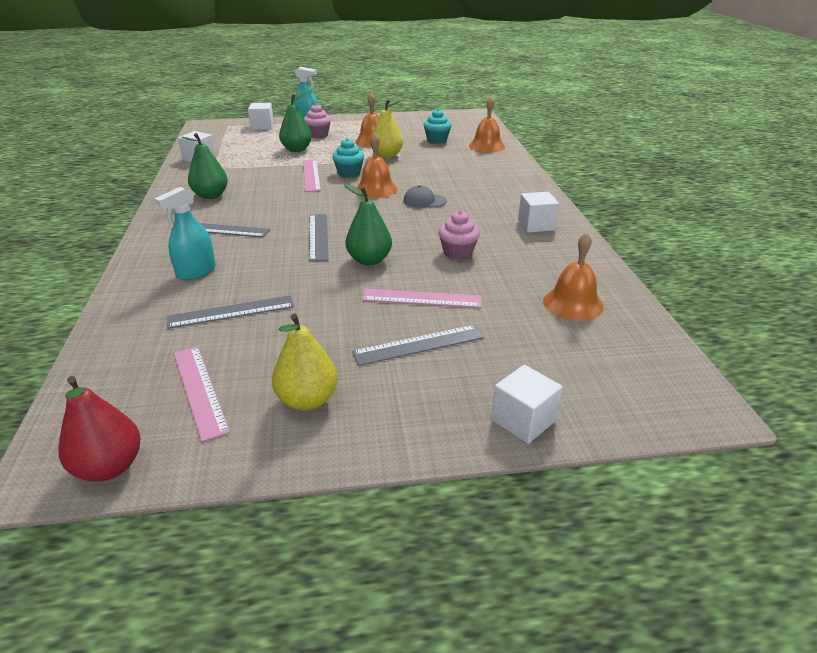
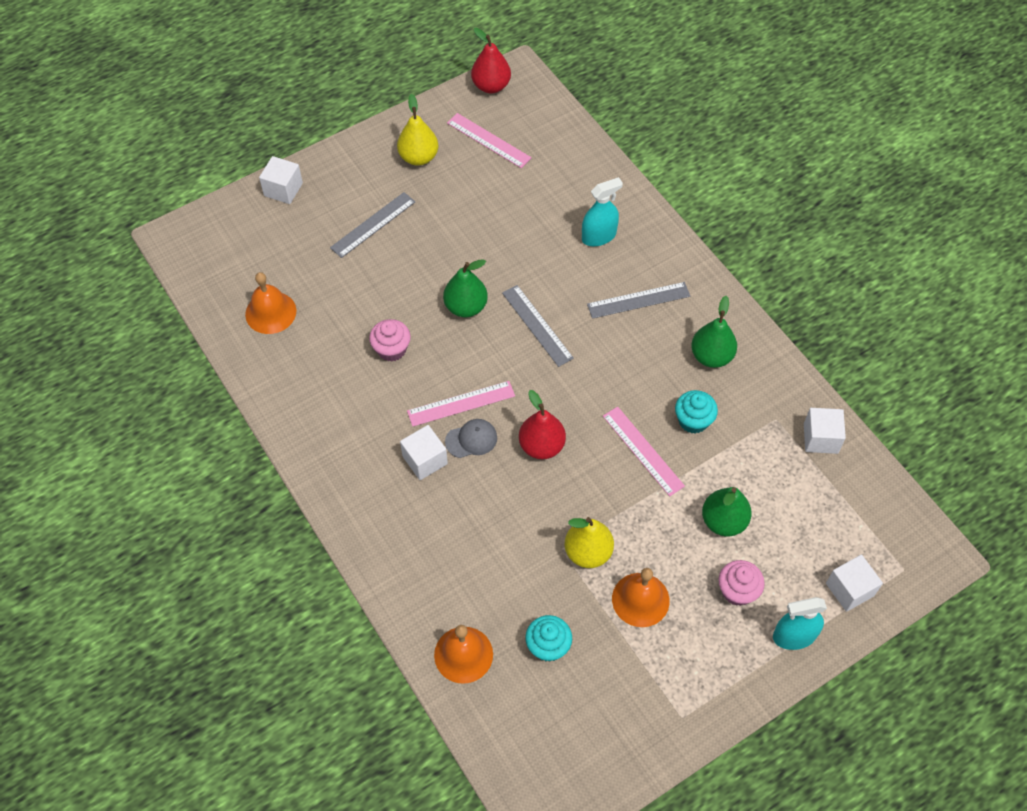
camera: 155 degrees right, 25 degrees up
(196, 272) = (599, 236): turquoise spray bottle -> turquoise spray bottle turned 45 degrees clockwise
(231, 312) = (529, 205): grey ruler -> none
(349, 173) = (601, 475): turquoise cupcake -> turquoise cupcake (693, 420)
(376, 189) = (541, 446): orange bell -> red pear
(421, 298) = (394, 273): pink ruler -> pink ruler (461, 403)
(536, 225) = (330, 432): white cube -> white cube (425, 460)

